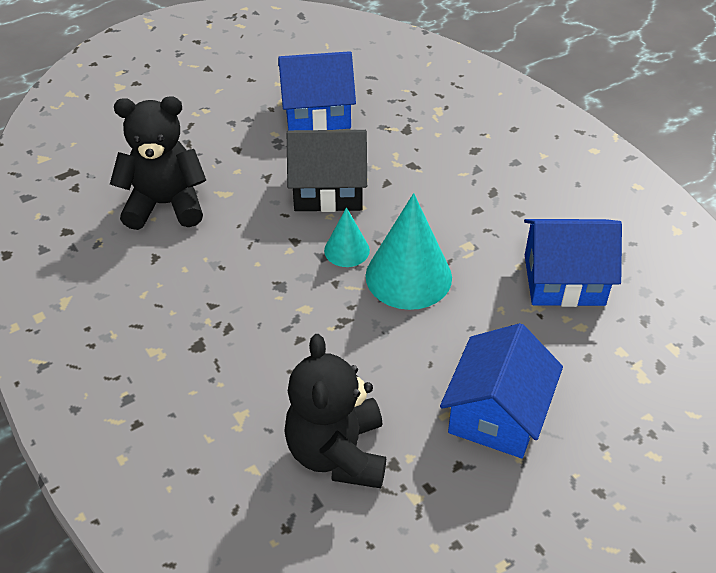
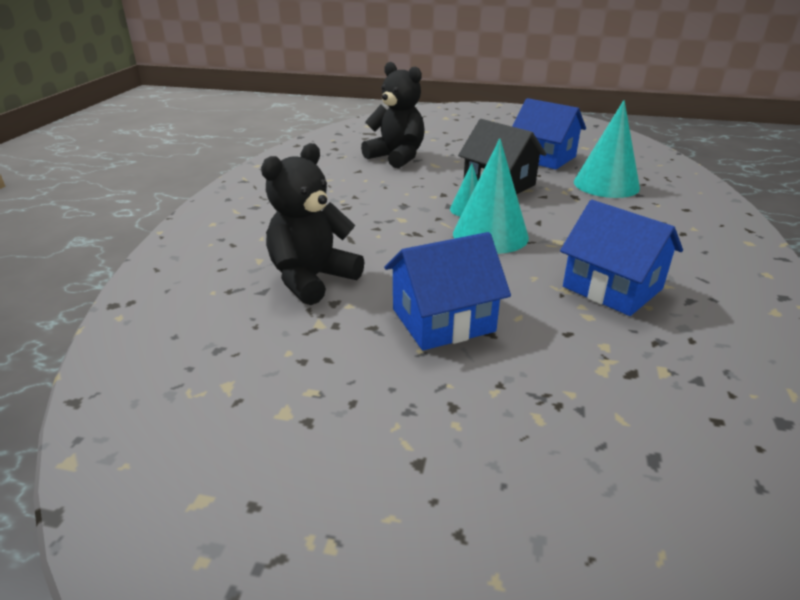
camera: 45 degrees right, 15 degrees down
(419, 128) = (606, 184): none -> turquoise cone

